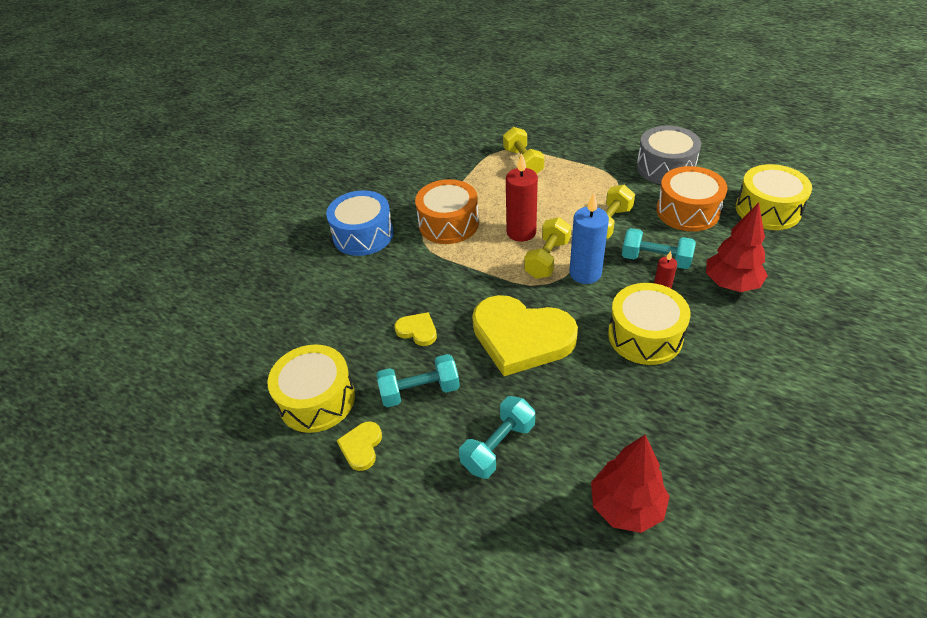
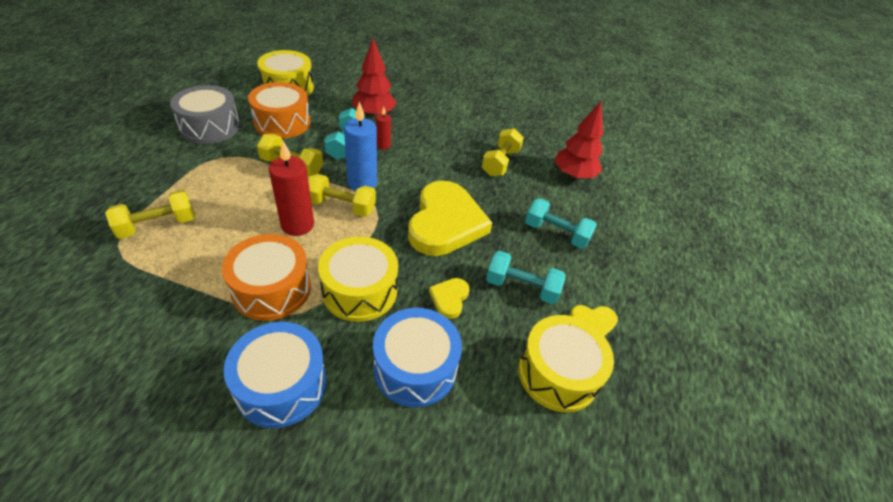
camera: 110 degrees left, 0 degrees up
(354, 303) = (415, 367): none -> blue drum
(420, 391) = (521, 287): turquoise dumbbell -> turquoise dumbbell turned 45 degrees counterclockwise
(644, 411) = (500, 162): none -> yellow dumbbell
(645, 336) = (432, 157): yellow drum -> yellow drum (360, 290)

